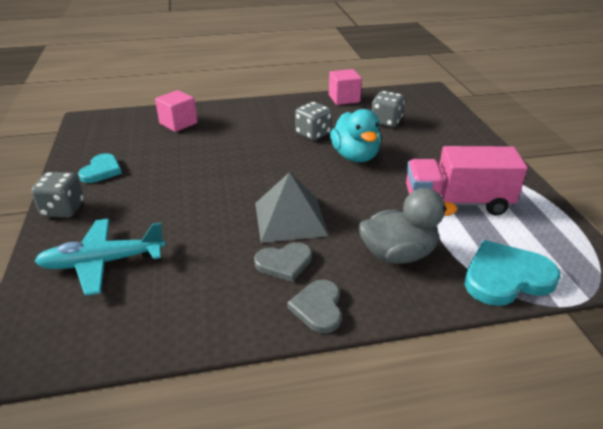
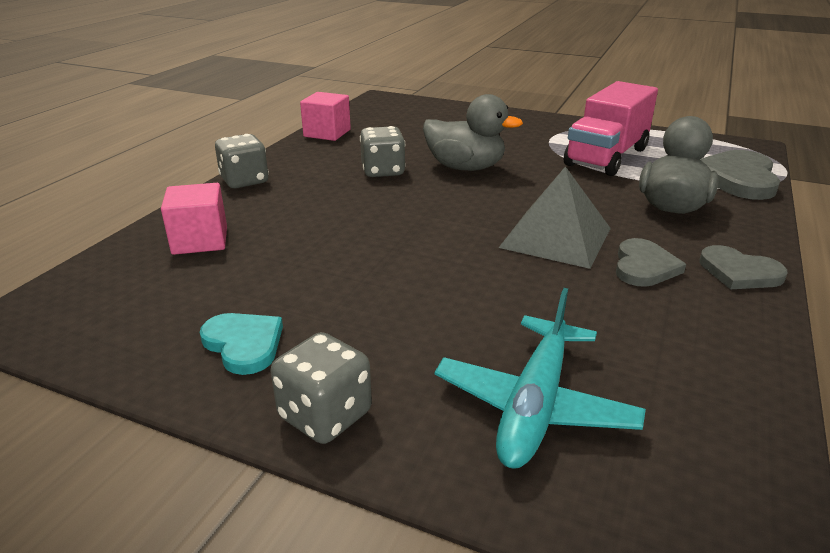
camera: 55 degrees left, 5 degrees down
(355, 156) = (465, 167): turquoise duck -> grey duck
(386, 121) = (414, 133): grey dice -> grey dice (244, 181)
(506, 277) = (737, 178): turquoise heart -> grey heart

